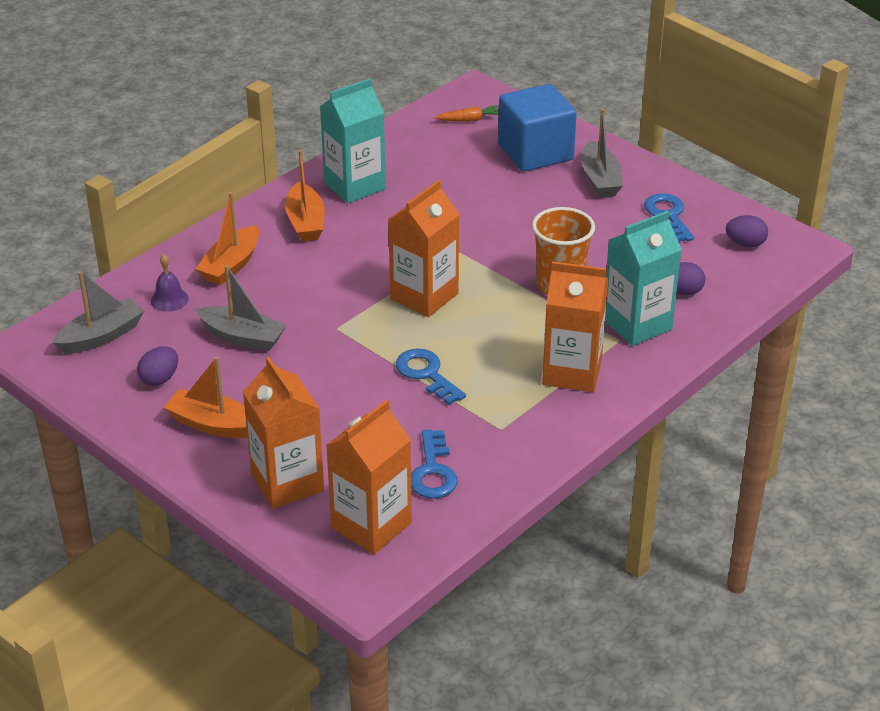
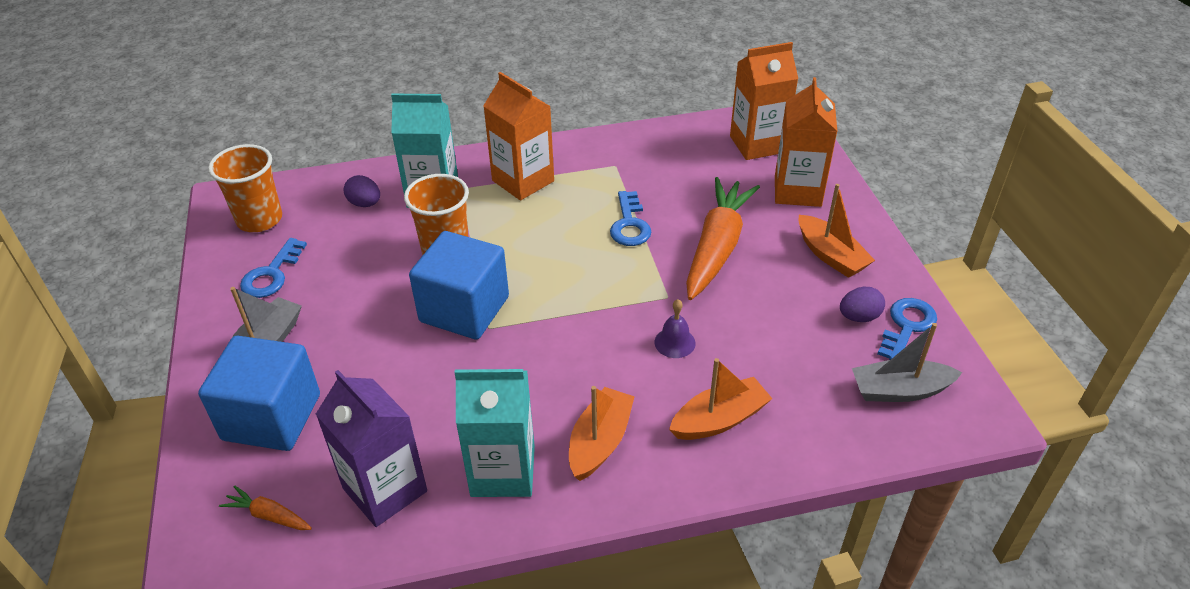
camera: 145 degrees left, 5 degrees up
(169, 299) = (809, 404): purple bell -> purple bell (675, 342)
(243, 337) = (759, 326): grey boat -> none
(327, 387) = (717, 247): none -> orange carrot
(417, 152) = (385, 490): none -> purple carton
(424, 296) = (565, 293): orange carton -> none
(433, 471) = (688, 158): blue key -> blue key (907, 326)
(490, 254) = (464, 309): none -> blue cube
(745, 244) = (259, 219): purple egg -> orange cup

